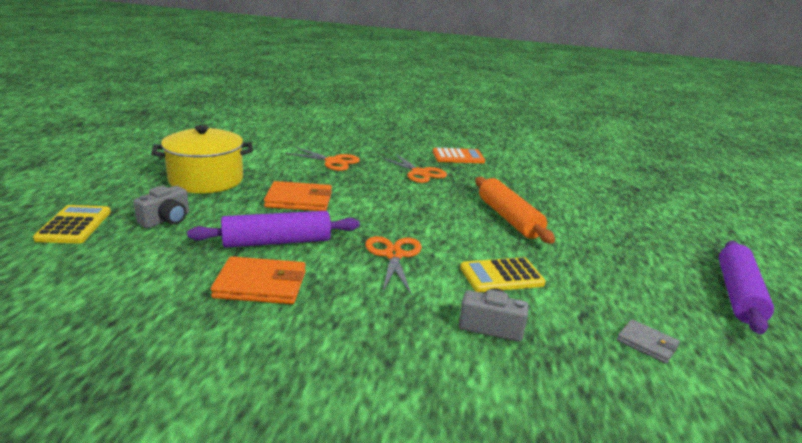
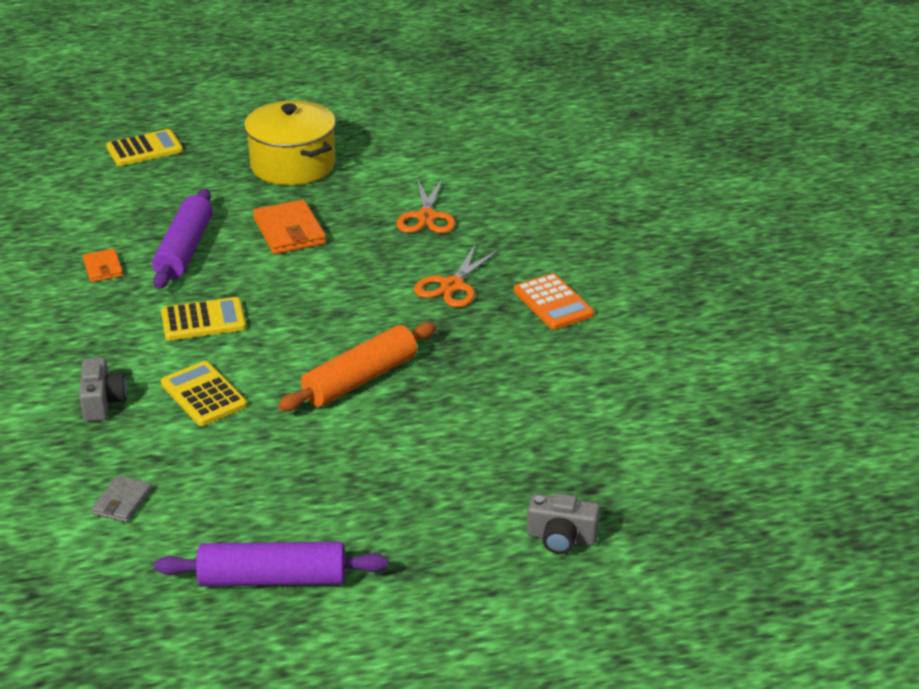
camera: 70 degrees right, 10 degrees up
(166, 220) = (186, 182): grey camera -> grey camera (561, 538)
(261, 285) = (103, 268): orange wallet -> orange wallet, size x0.58
(277, 242) = (185, 250): purple rolling pin -> purple rolling pin turned 45 degrees clockwise
(394, 255) = (203, 320): orange scissors -> yellow calculator

